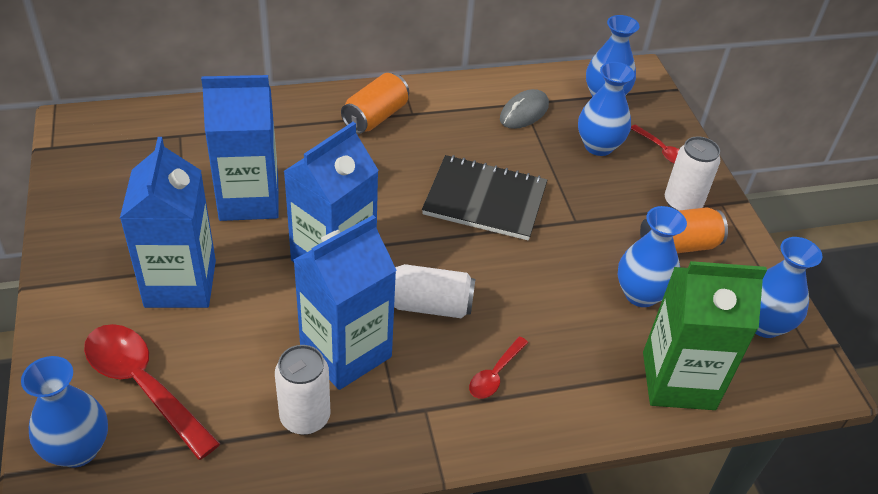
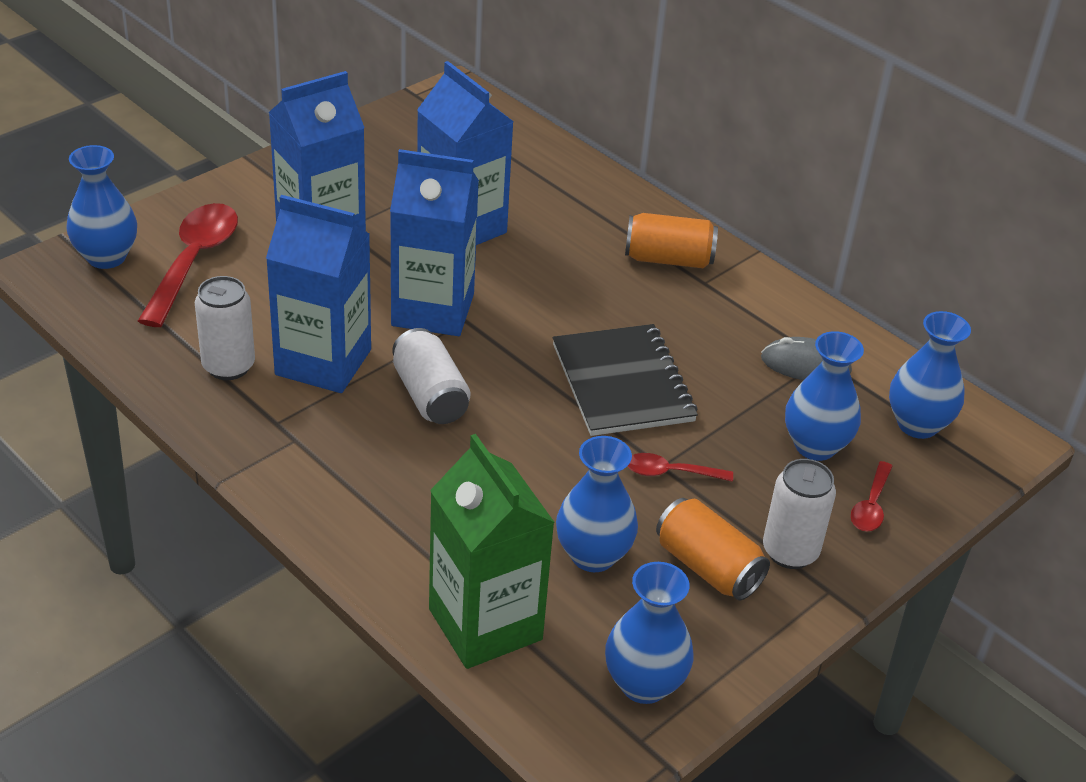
camera: 60 degrees right, 5 degrees down
(495, 374) = (376, 473): red spoon -> red spoon (670, 472)

